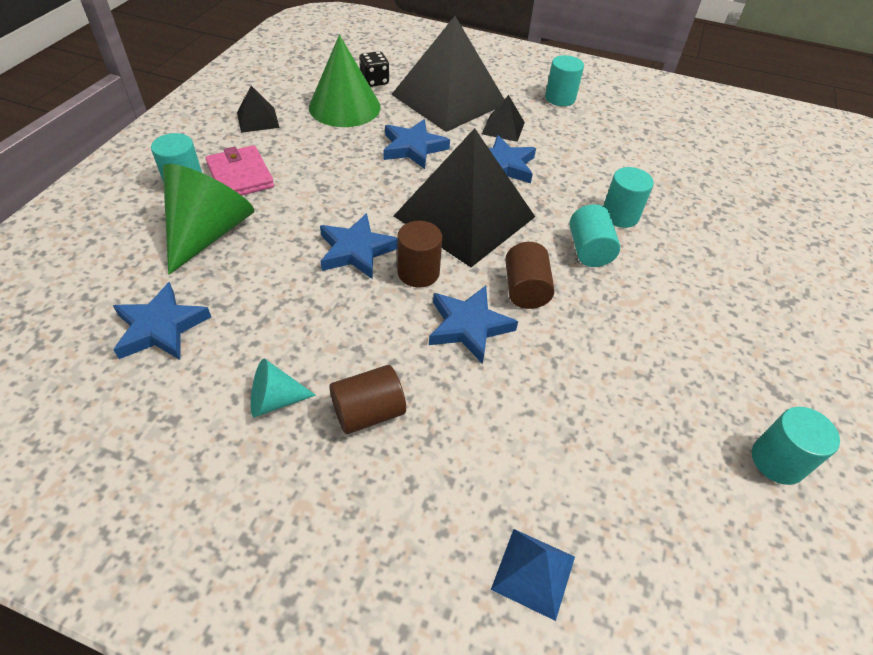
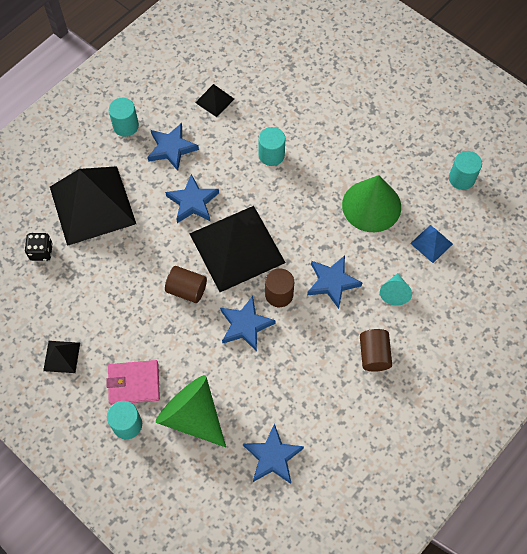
camera: 65 degrees left, 15 degrees up
(275, 400) = (350, 401): turquoise cone -> turquoise cone (394, 293)
(344, 107) = (70, 286): green cone -> green cone (371, 206)
(413, 148) = (147, 253): blue star -> blue star (171, 148)
(503, 128) = (148, 182): black pyramid -> black pyramid (214, 100)
(525, 290) = (315, 240): brown cylinder -> brown cylinder (187, 290)
(533, 572) = (481, 311): blue pyramid -> blue pyramid (431, 243)
(589, 250) = (295, 189): turquoise cylinder -> none

